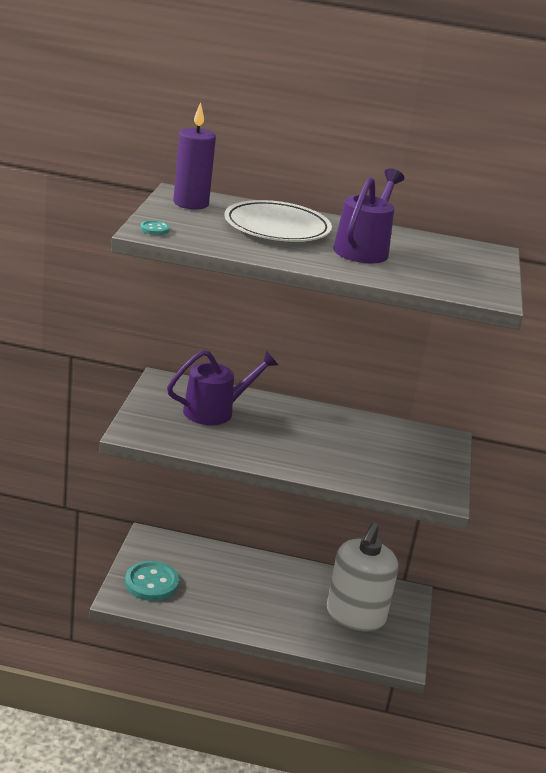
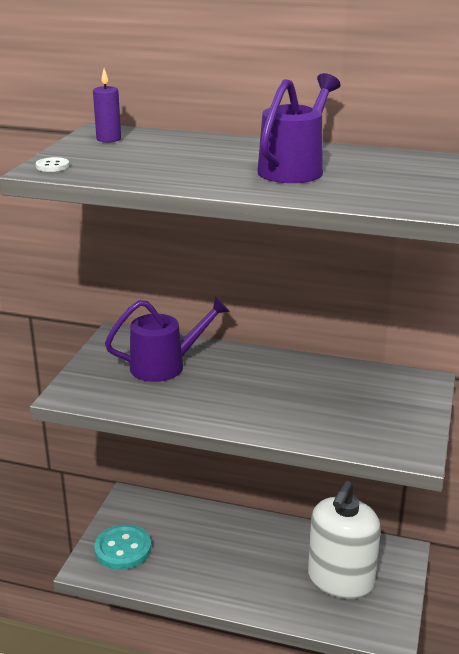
camera: 10 degrees right, 0 degrees up
(154, 229) = (52, 166): turquoise button -> white button
(190, 203) = (108, 139): purple candle -> purple candle, size x0.62
(277, 228) = (198, 155): white plate -> none

